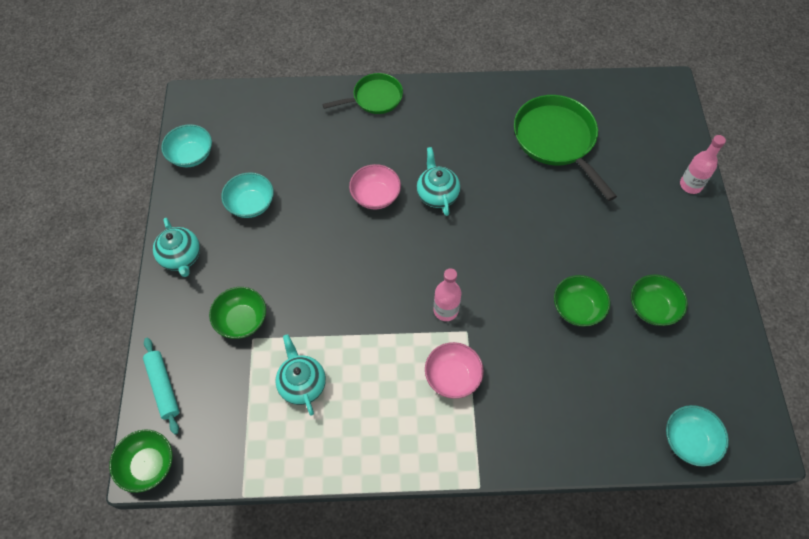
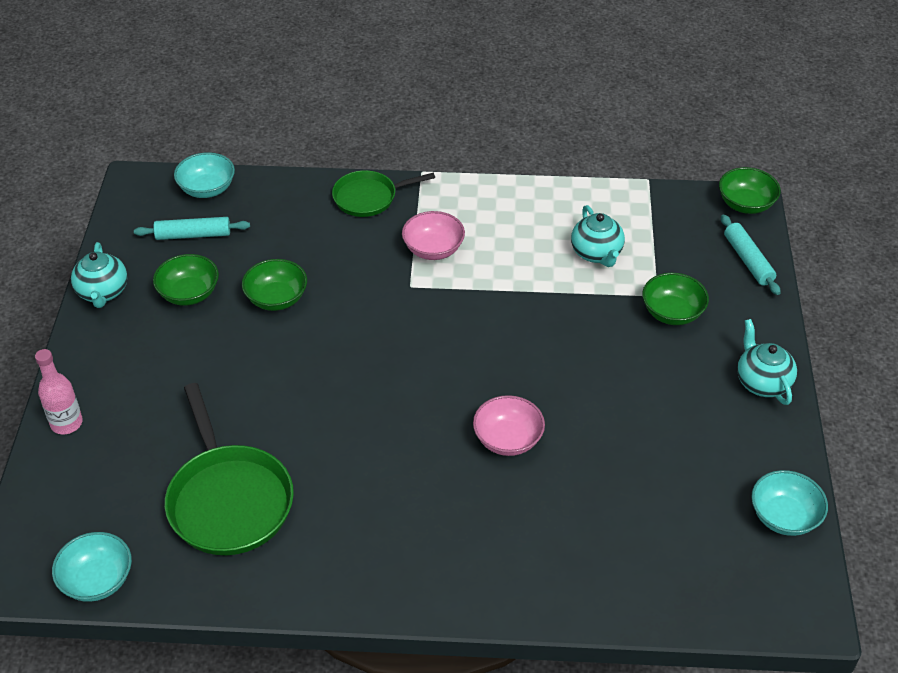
camera: 175 degrees left, 15 degrees down
(251, 204) = (682, 441): turquoise bowl -> turquoise bowl (97, 580)
(374, 98) = (502, 592): green pan -> green pan (369, 197)
(437, 194) = (421, 435): turquoise teapot -> turquoise teapot (103, 292)
(445, 310) = (431, 306): pink bottle -> none
(677, 376) = (193, 235): none -> turquoise rolling pin

